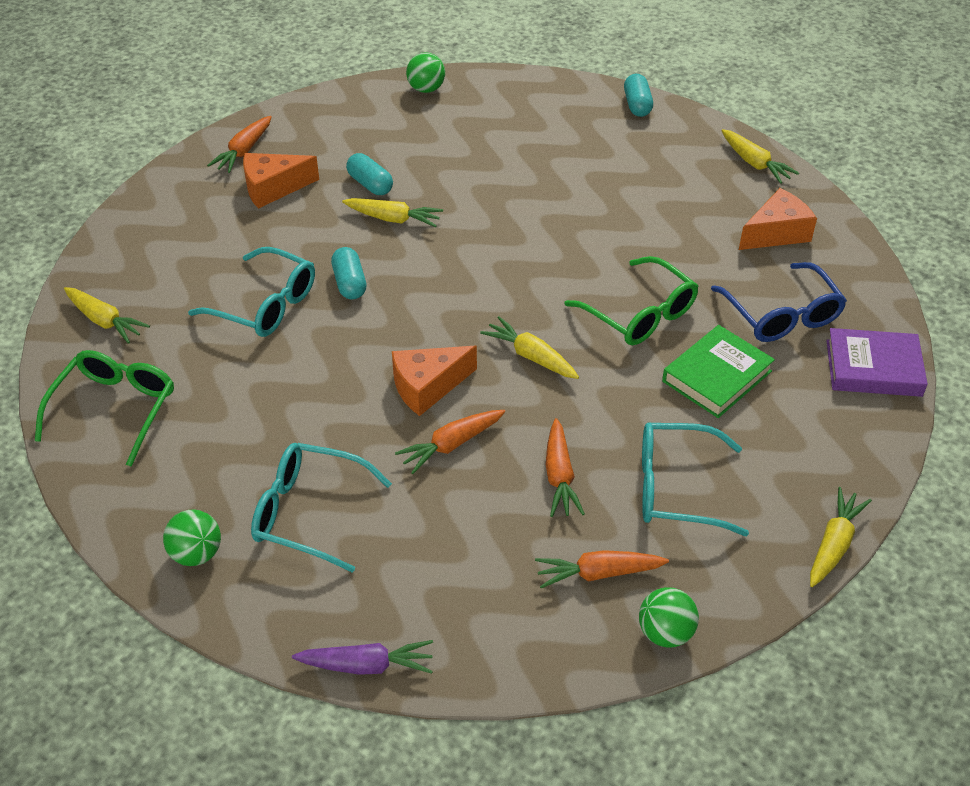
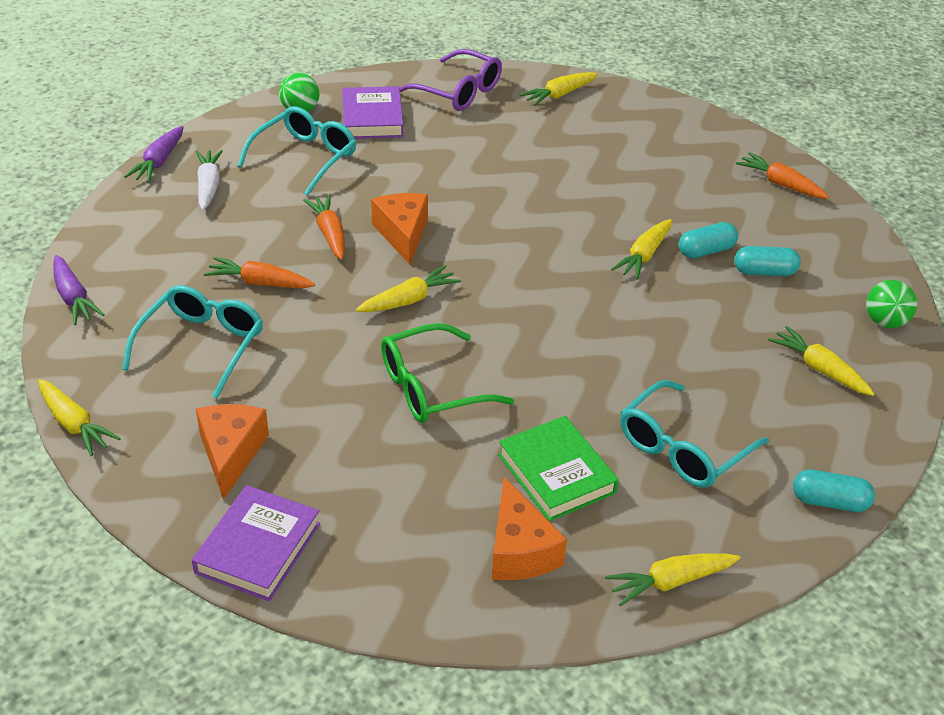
camera: 105 degrees right, 5 degrees down
(115, 409) = (458, 92): green glasses -> purple glasses
(198, 474) = (372, 118): none -> purple book
(265, 305) = (546, 168): turquoise glasses -> turquoise glasses (683, 448)
(273, 188) = (715, 193): orange cheese -> orange cheese (231, 453)
(349, 283) = (556, 215): turquoise capsule -> turquoise capsule (764, 272)
(402, 589) = (209, 186): none -> white carrot
(500, 116) = (819, 369): none -> yellow carrot
(598, 573) = (151, 279): orange carrot -> none
(665, 633) = (73, 298): green ball -> purple carrot
(716, 376) = (316, 416): green book -> green book (556, 473)
(781, 315) = (377, 500): blue glasses -> none

